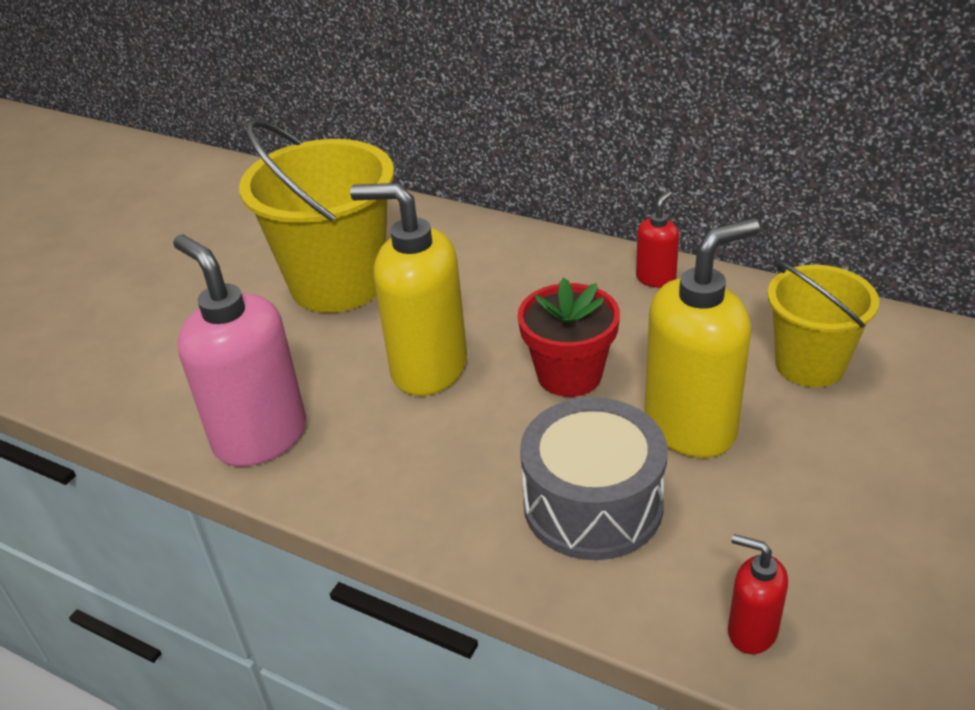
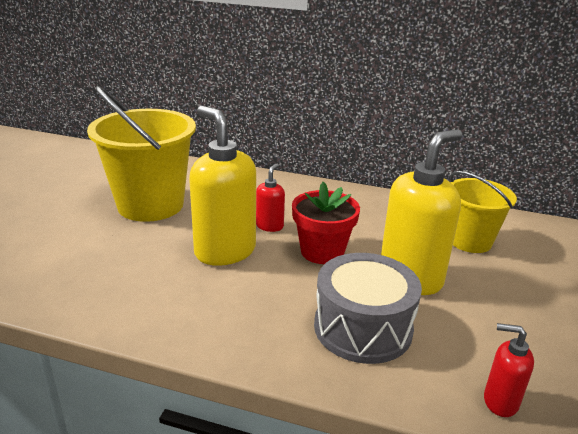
camera: 15 degrees left, 10 degrees down
(260, 437) = (108, 298): pink soap dispenser -> none
(428, 368) = (224, 251): yellow soap dispenser -> yellow soap dispenser turned 45 degrees clockwise
(656, 278) = (359, 198): red soap dispenser -> red soap dispenser (270, 226)

